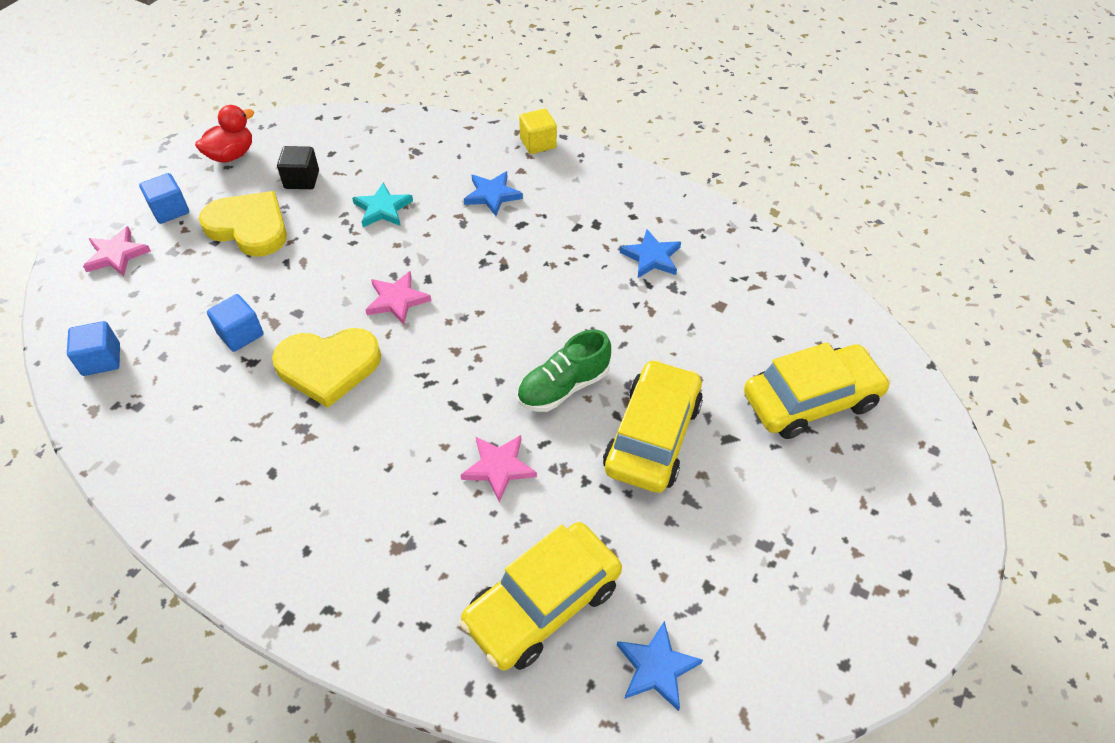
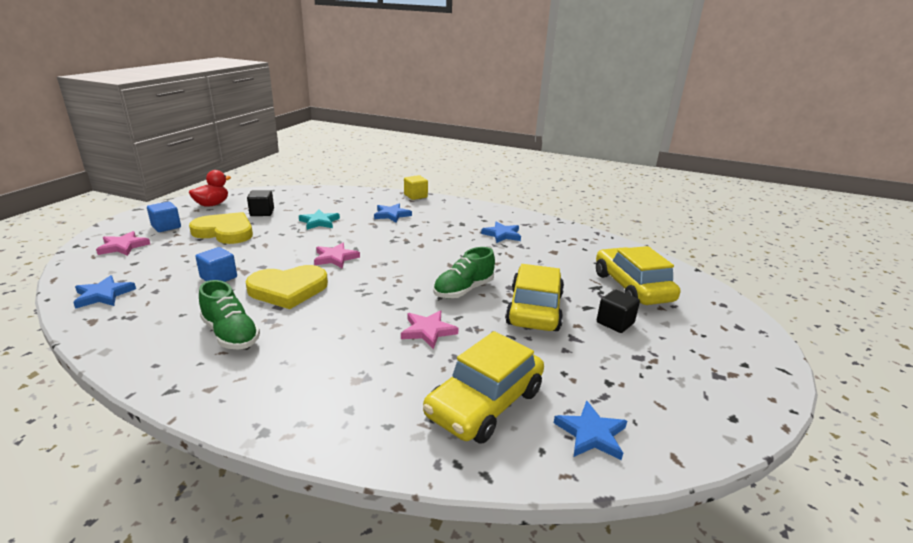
camera: 10 degrees left, 25 degrees down
(101, 360) = (103, 295): blue cube -> blue star
(254, 450) = (231, 334): none -> green shoe
(757, 475) = (615, 323): none -> black cube
(810, 400) = (632, 287): yellow car -> yellow car turned 75 degrees counterclockwise

